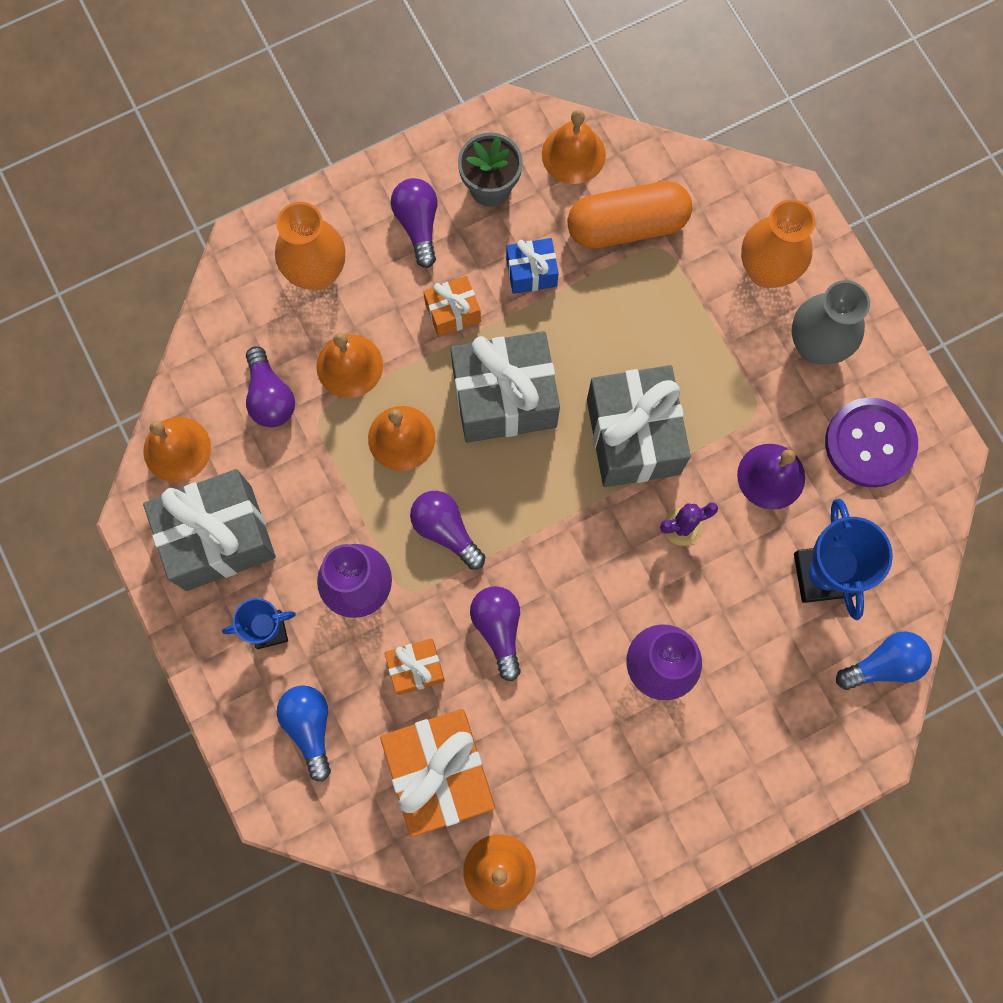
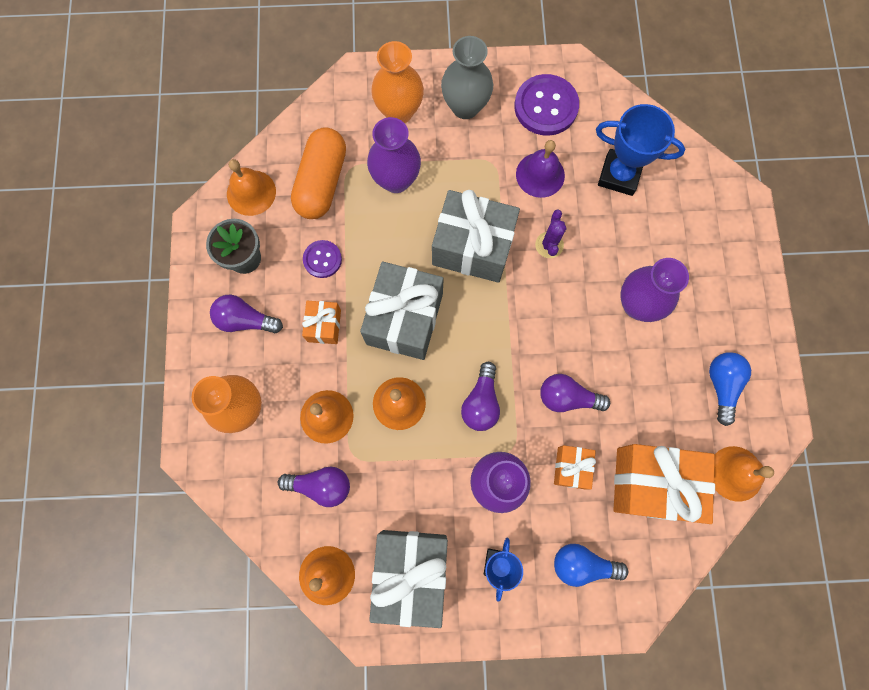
camera: 65 degrees left, 0 degrees up
(446, 530) = (481, 402): purple light bulb -> purple light bulb turned 60 degrees counterclockwise
(531, 272) = (322, 259): blue gift -> purple button
(674, 308) = (396, 180): none -> purple vase
(883, 664) = (692, 167): blue light bulb -> blue light bulb (721, 385)

